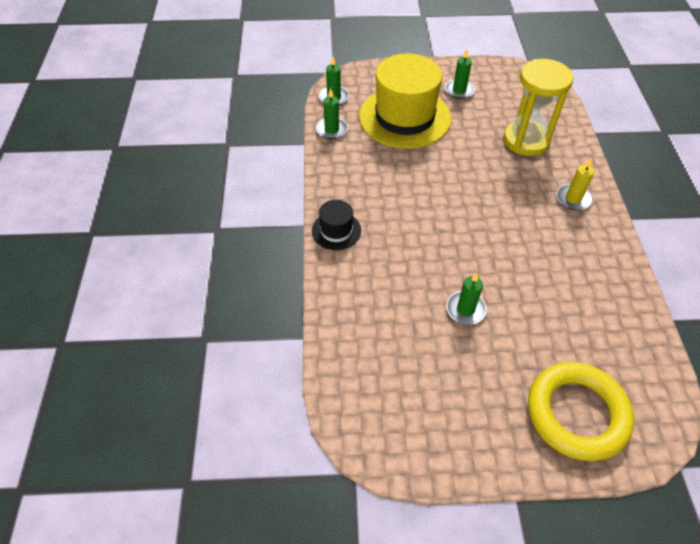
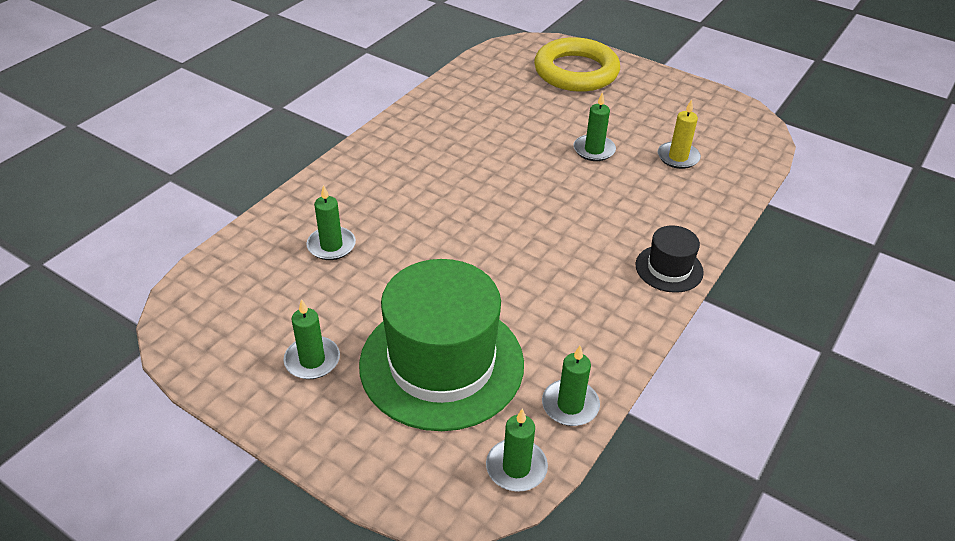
camera: 145 degrees left, 10 degrees down
(404, 117) = (442, 363): yellow hat -> green hat
(526, 140) = (331, 245): yellow hourglass -> green candle
(573, 199) = (377, 171): yellow candle -> yellow candle (678, 157)

